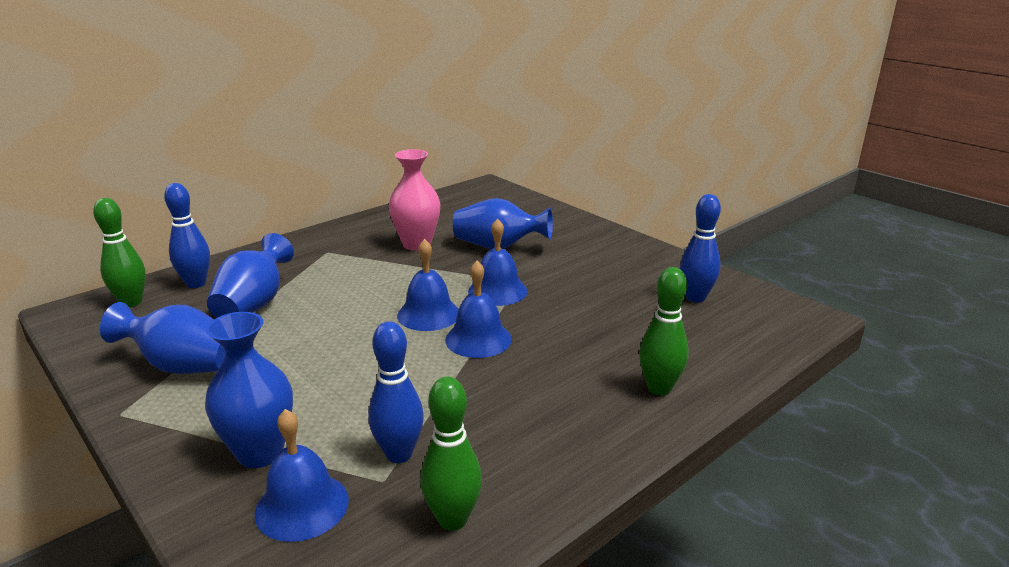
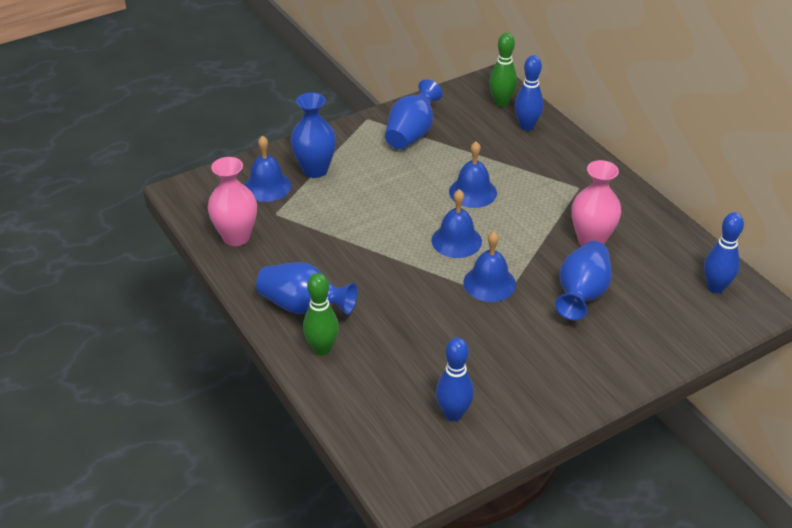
camera: 100 degrees right, 15 degrees up
(254, 304) = (488, 155): blue vase -> blue vase (303, 306)
(399, 454) = (295, 220): blue bowling pin -> blue bowling pin (715, 287)
(453, 519) = (236, 237): green bowling pin -> pink vase
(478, 339) = (413, 264): blue bell -> blue bell (472, 192)

